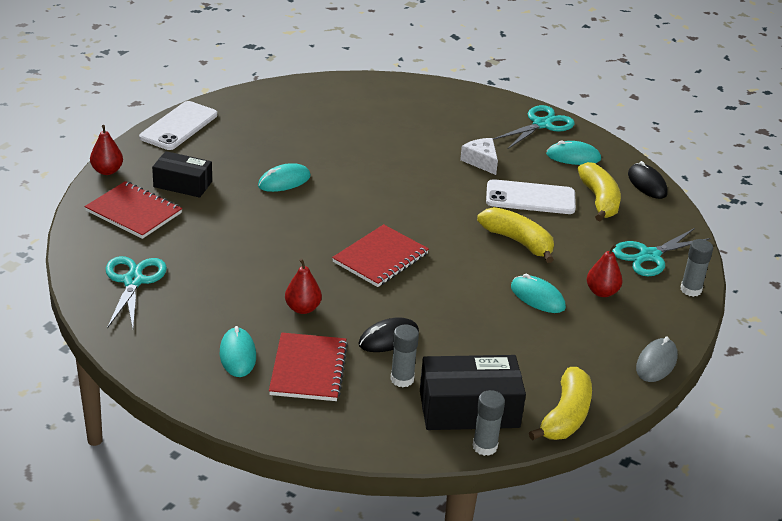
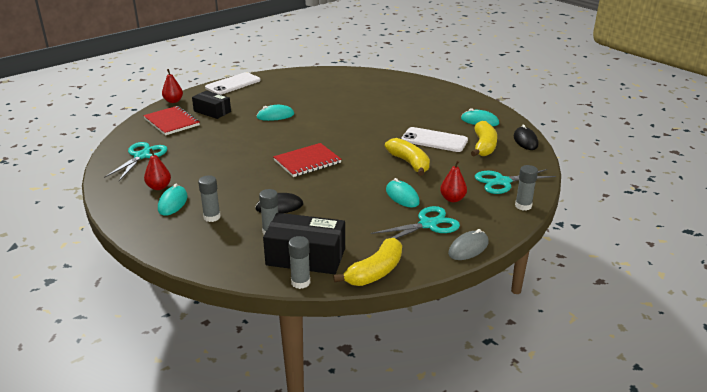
camera: 20 degrees right, 5 degrees down
(302, 308) = (235, 183): red pear -> red pear (159, 187)
(308, 369) = (212, 217): red notebook -> grey glue stick
(481, 161) = (413, 118): white cheese -> none
(542, 124) = (468, 102): turquoise scissors -> turquoise scissors (428, 224)

